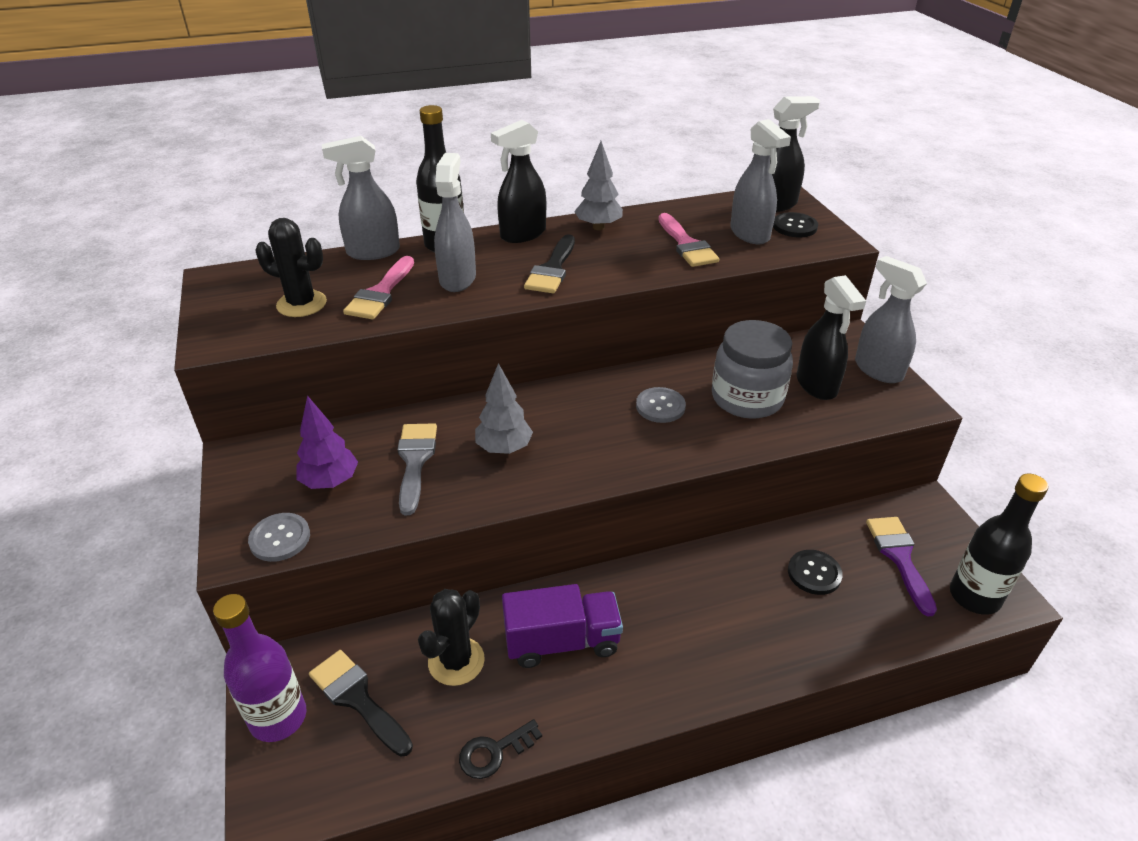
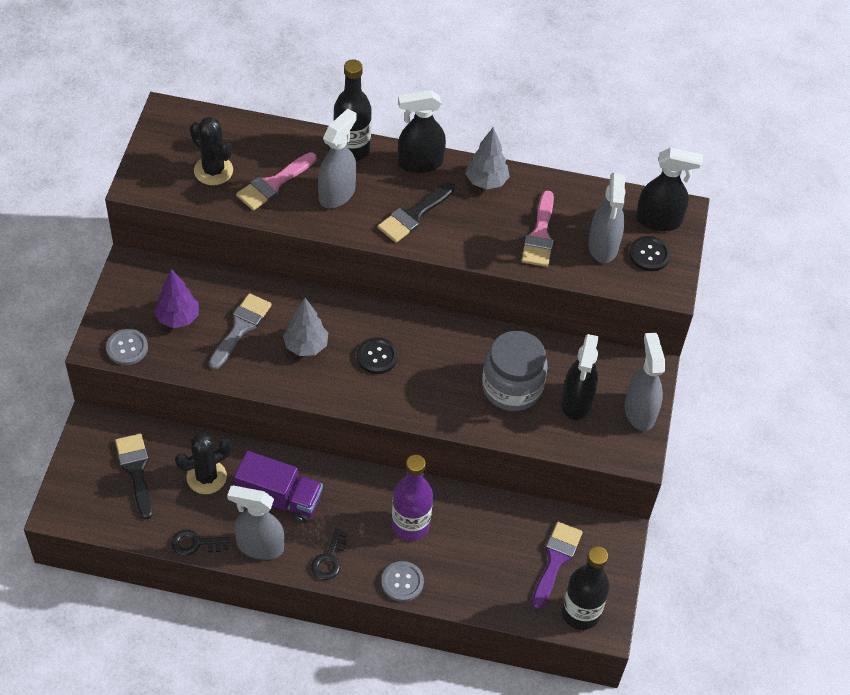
camera: 25 degrees right, 15 degrees up
(278, 718) = (86, 459): purple bottle -> purple bottle (410, 525)
(373, 252) = (293, 133): grey spray bottle -> grey spray bottle (259, 546)
(660, 406) = (441, 363): grey button -> grey button (402, 582)
(673, 681) = (329, 559): none -> black key
(814, 573) = (483, 539): black button -> black button (377, 356)

